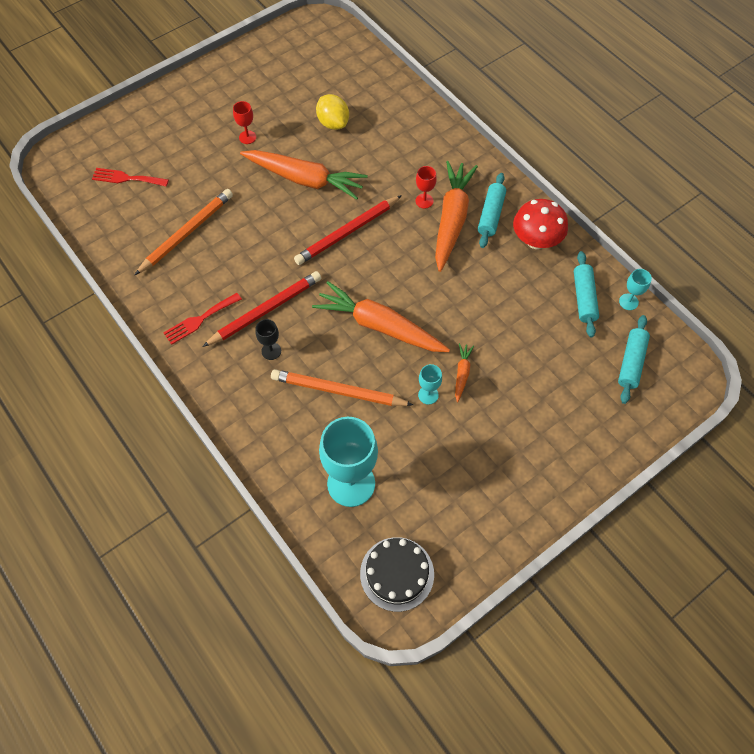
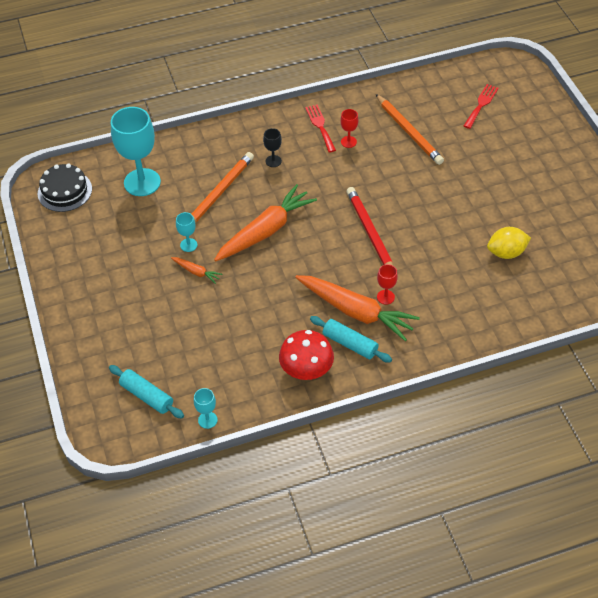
camera: 110 degrees right, 10 degrees down
(247, 137) = (506, 188): red goblet -> red goblet (348, 142)
(265, 310) = (312, 165): red pencil -> none
(304, 179) = (441, 217): orange carrot -> none
(583, 298) = (227, 385): turquoise rolling pin -> none

